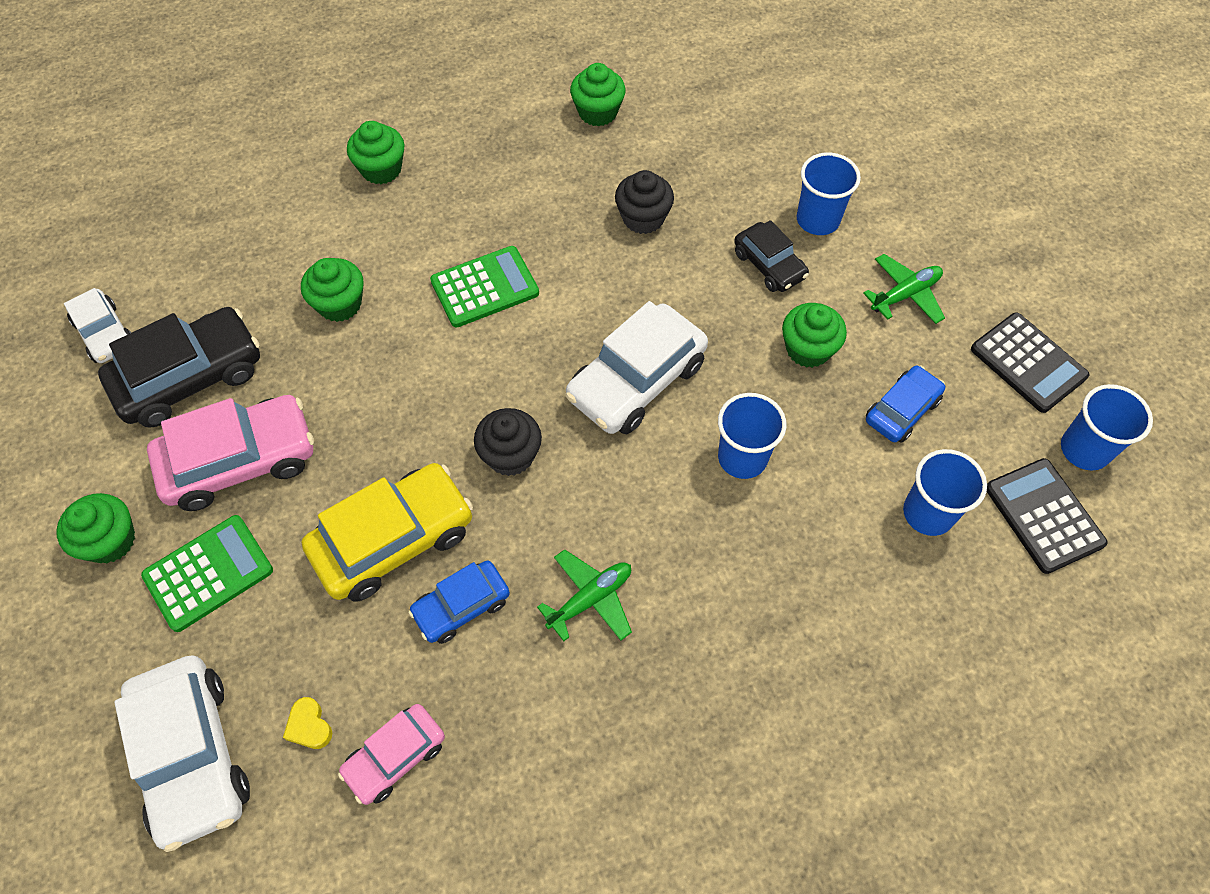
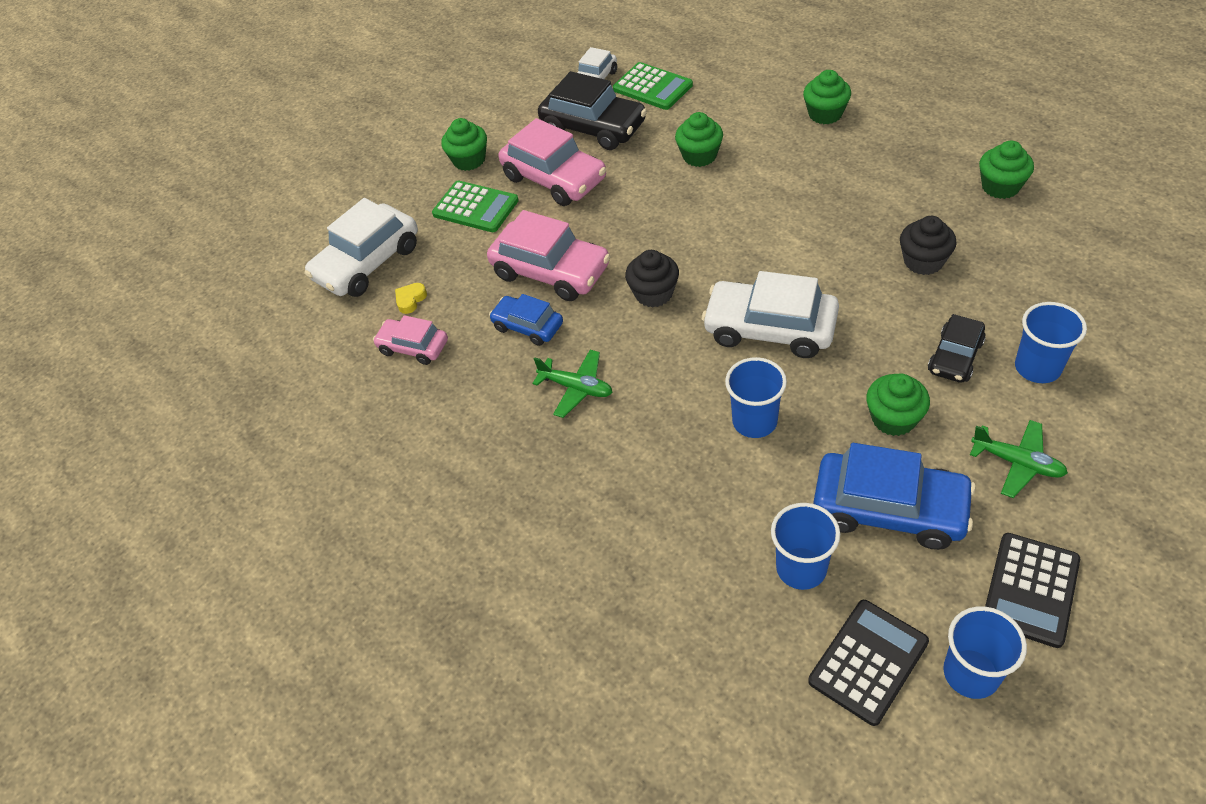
camera: 70 degrees right, 10 degrees down
(393, 540) = (551, 271): yellow car -> pink car
(485, 287) = (776, 212): green calculator -> green calculator (652, 87)
(902, 410) = (889, 509): blue car -> blue car, size x1.73

